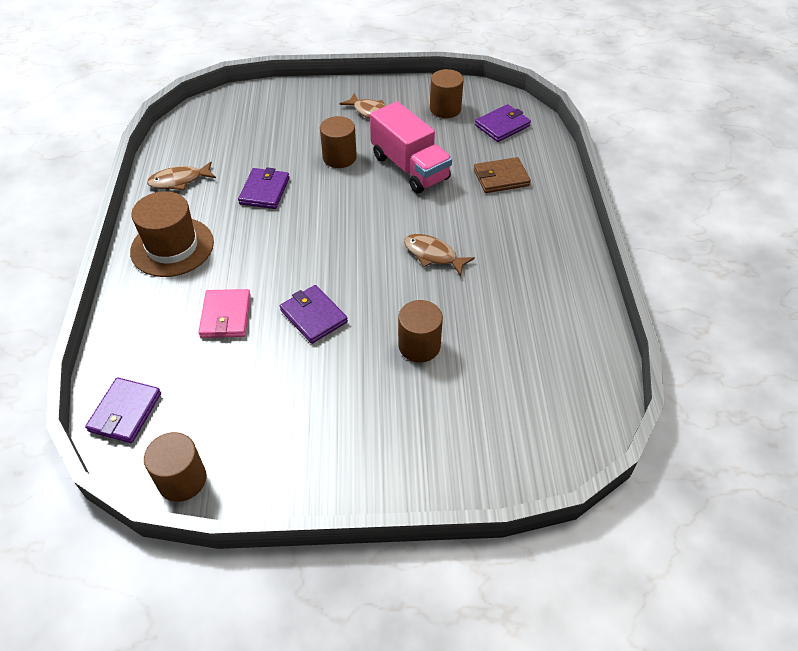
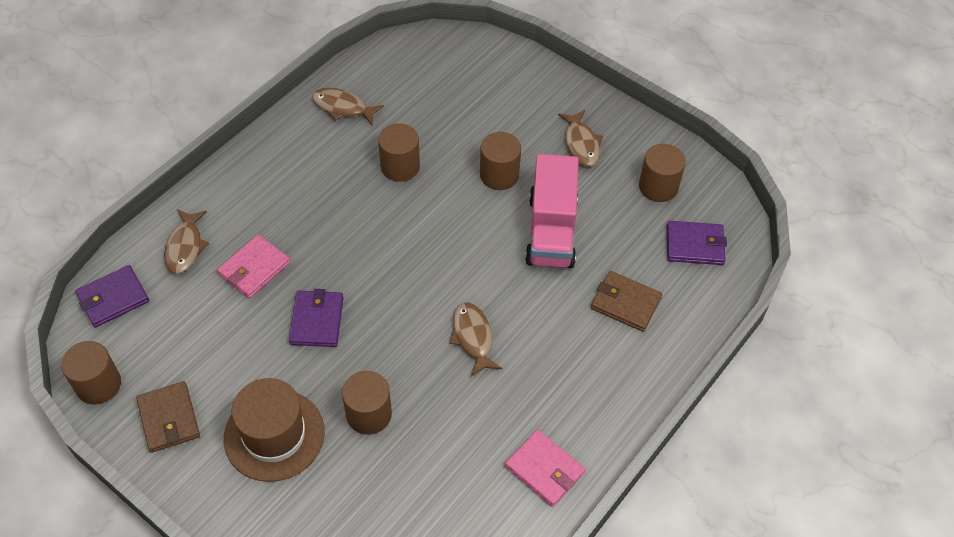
camera: 40 degrees right, 5 degrees up
(150, 338) = (185, 247): none -> brown fish
(172, 247) = (276, 172): brown hat -> brown hat (274, 435)
(264, 191) = (400, 166): purple wallet -> brown cylinder
(272, 458) = (169, 418): none -> brown wallet
(566, 296) = (544, 469): none -> pink wallet

